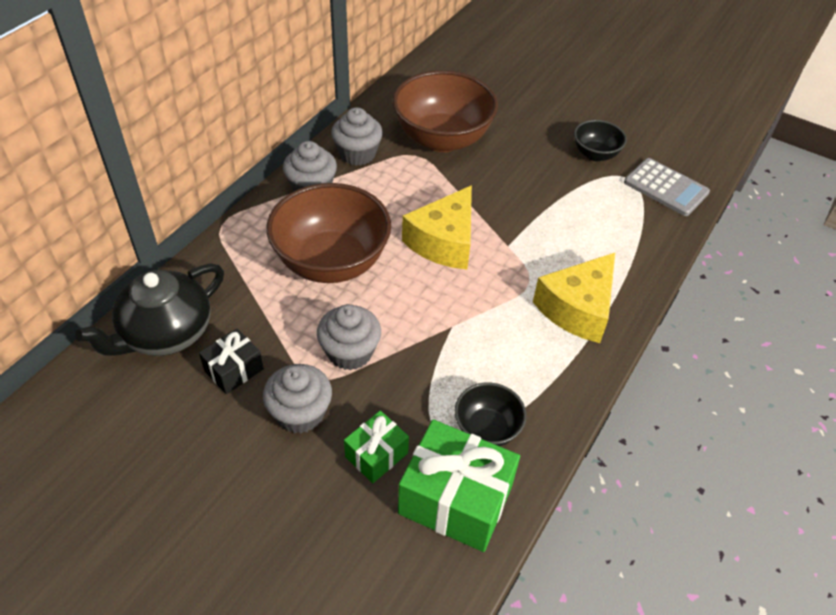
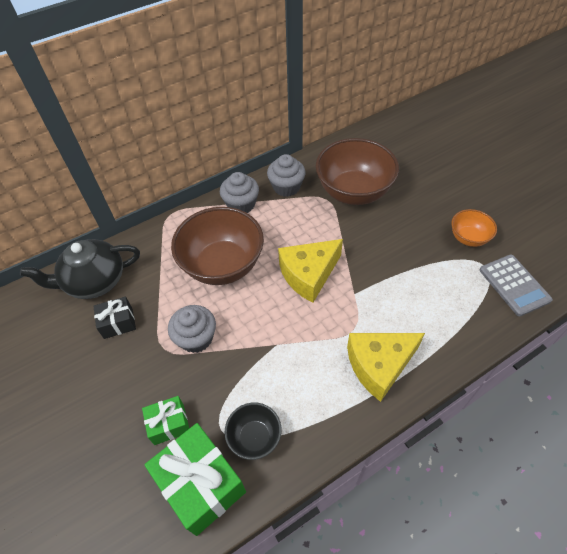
camera: 30 degrees right, 5 degrees up
(300, 413) = (140, 371): grey cupcake -> none
(595, 154) = (468, 238): black bowl -> orange bowl

